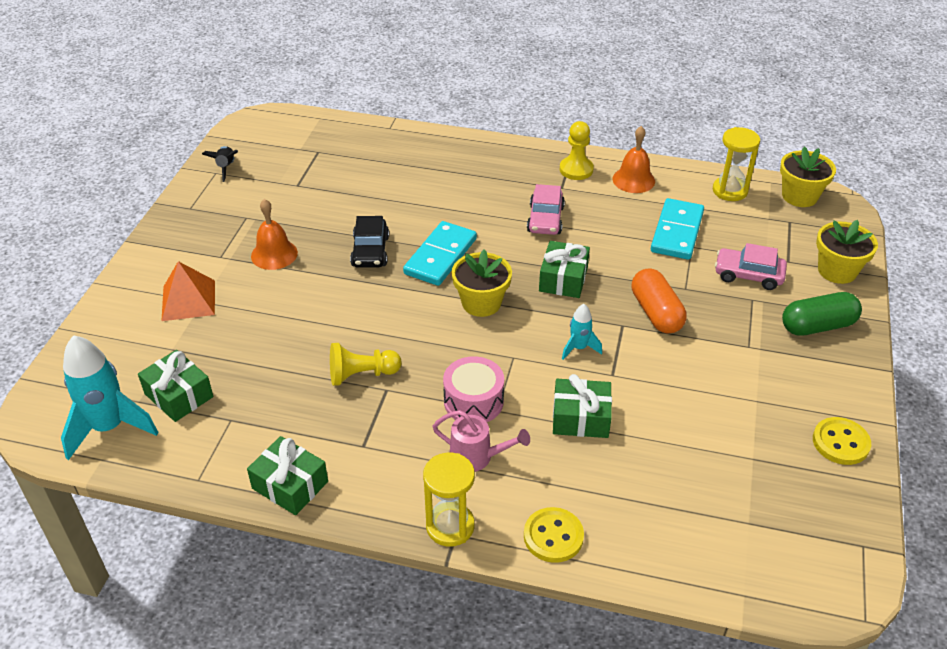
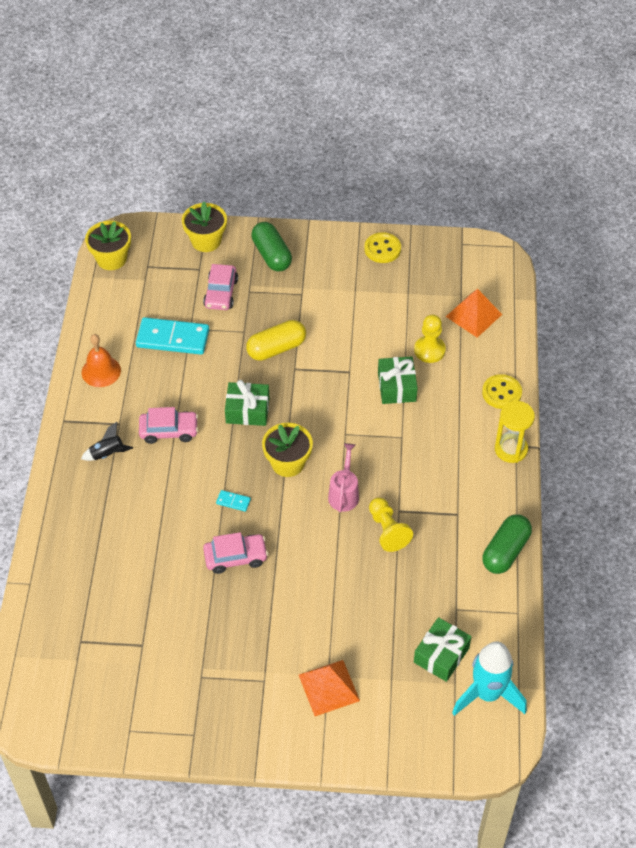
camera: 100 degrees left, 10 degrees up
(226, 168) = (119, 722): black rocket -> black rocket (108, 454)
(274, 254) = (253, 635): orange bell -> none
(290, 485) = (505, 551): green gift -> green capsule
(370, 251) = (235, 557): black car -> pink car
(440, 256) = (233, 501): turquoise domino -> turquoise domino, size x0.43
(473, 401) = (397, 452): pink drum -> none
(477, 457) = (448, 442): pink watering can -> pink watering can (344, 493)
(576, 170) = (89, 415): yellow pawn -> yellow pawn (429, 350)
(579, 348) = (326, 393): turquoise rocket -> none
(656, 313) = (276, 348): orange capsule -> yellow capsule
(708, 531) = (473, 315): none -> orange pyramid
(730, 191) = (109, 304): yellow hourglass -> none

